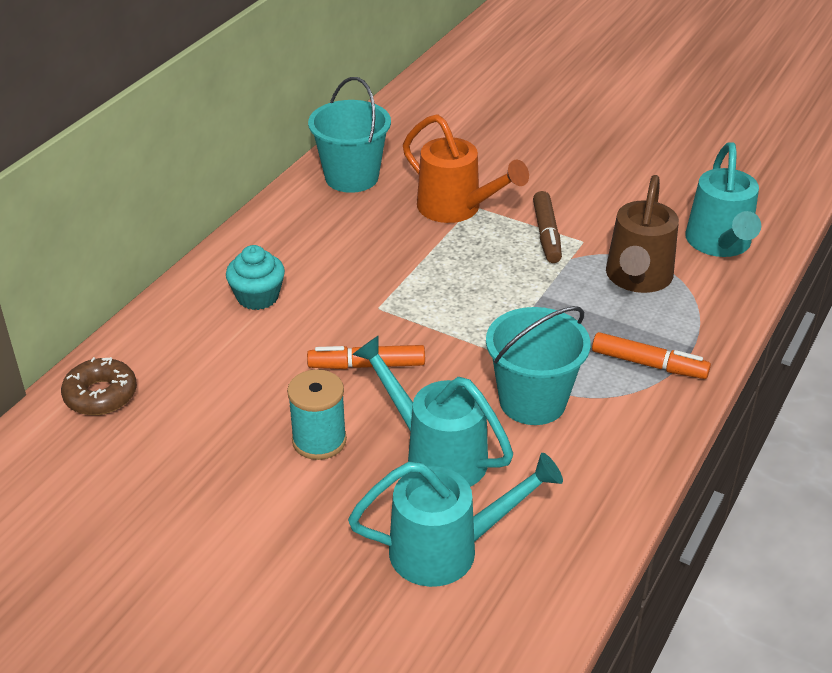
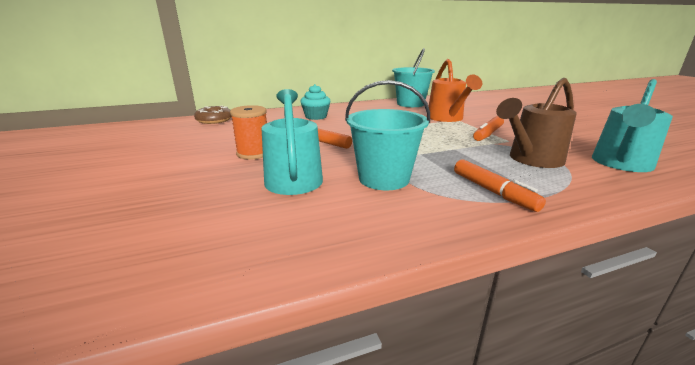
camera: 40 degrees right, 15 degrees down
(319, 440) = (253, 153): turquoise spool -> orange spool
(447, 549) = (219, 212): turquoise watering can -> none
(546, 234) = (488, 134): brown marker -> orange marker

